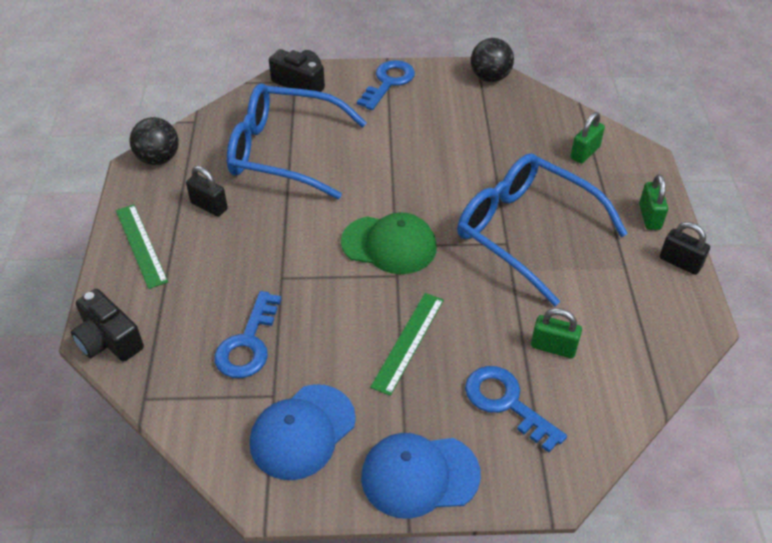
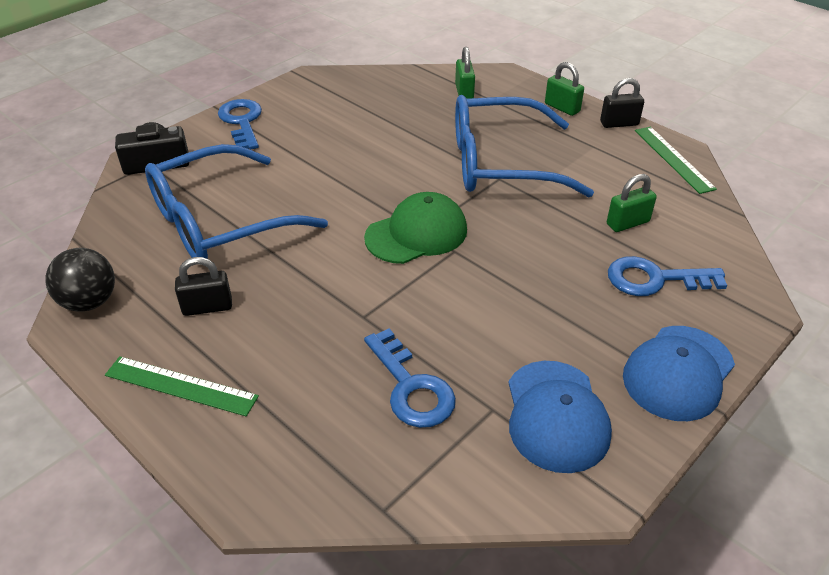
camera: 45 degrees left, 5 degrees down
(108, 340) = (270, 491): black camera -> none
(408, 342) = (533, 290): green ruler -> green ruler (673, 159)
(490, 78) = (323, 79): black ball -> none

